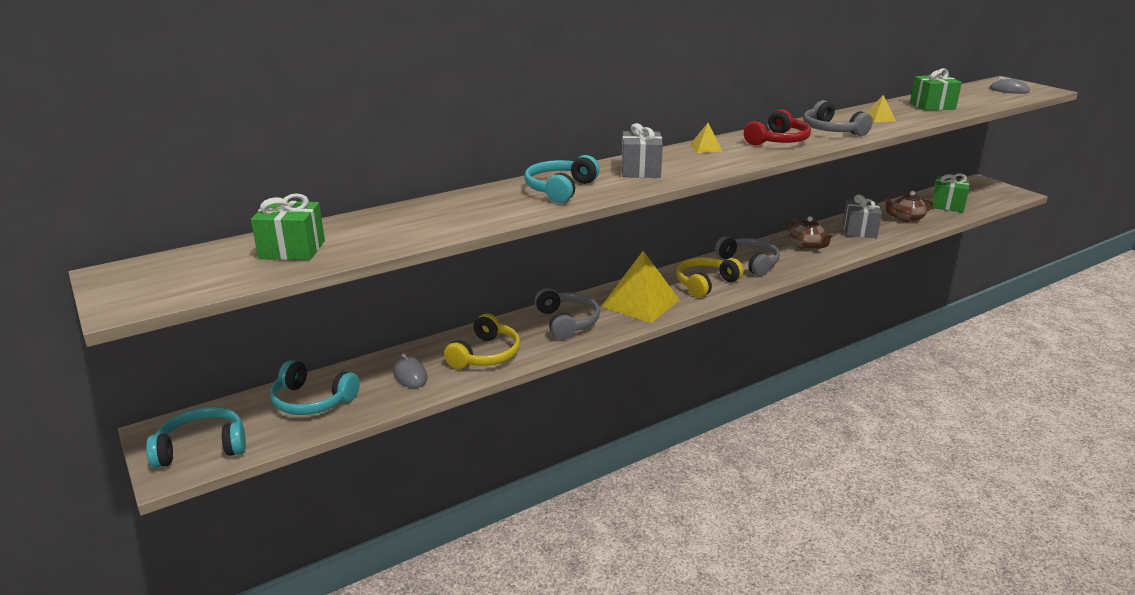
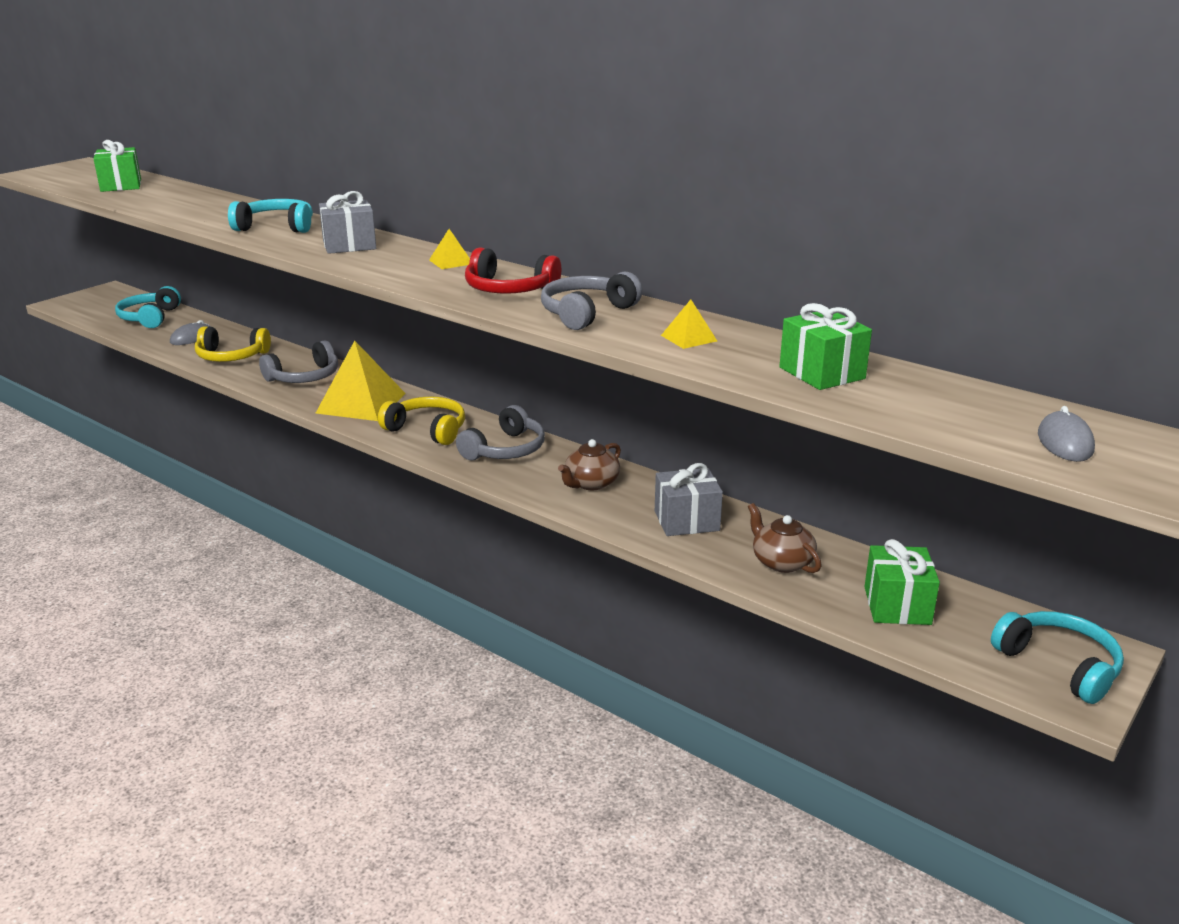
camera: 70 degrees right, 0 degrees up
(202, 447) = (88, 304): turquoise headphones -> turquoise headphones (1059, 665)

